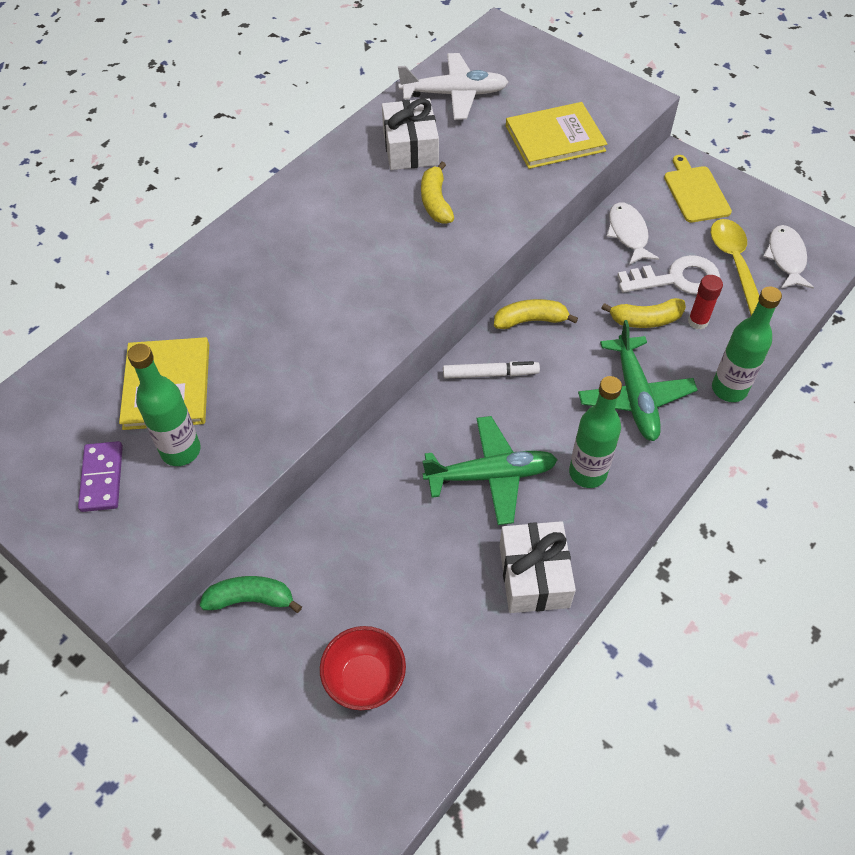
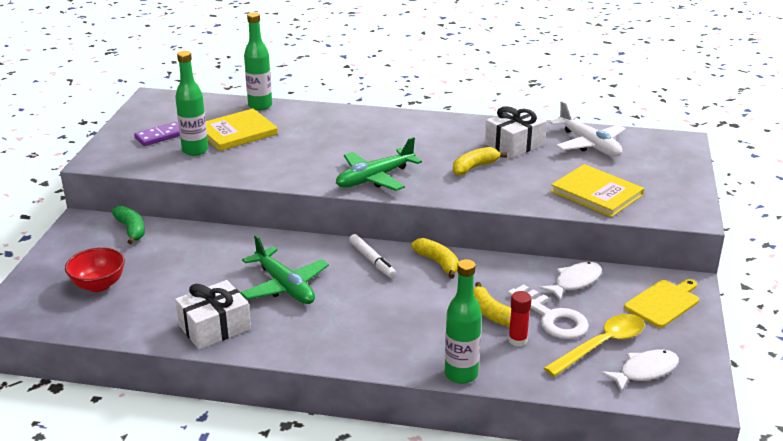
camera: 60 degrees right, 25 degrees down
(587, 473) = (319, 326): green bottle -> green bottle (260, 106)
(635, 396) = (410, 329): green plane -> green plane (375, 178)

